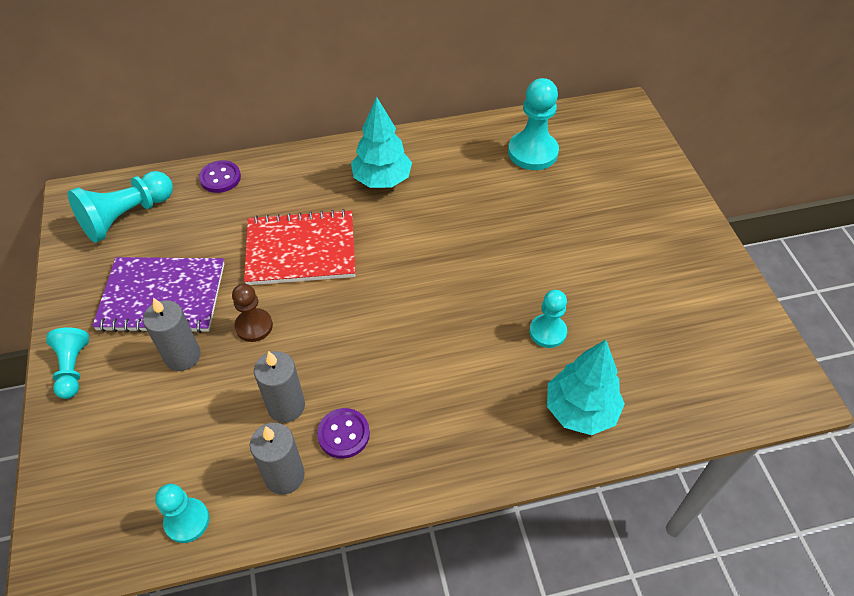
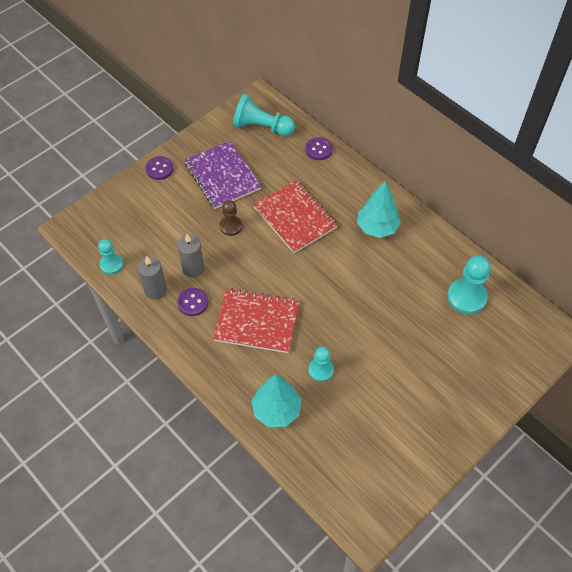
camera: 60 degrees right, 5 degrees up
(73, 368) = (159, 169): turquoise pawn -> purple button
(182, 356) = (194, 207): grey candle -> none
(430, 368) = (257, 322): none -> red notebook

